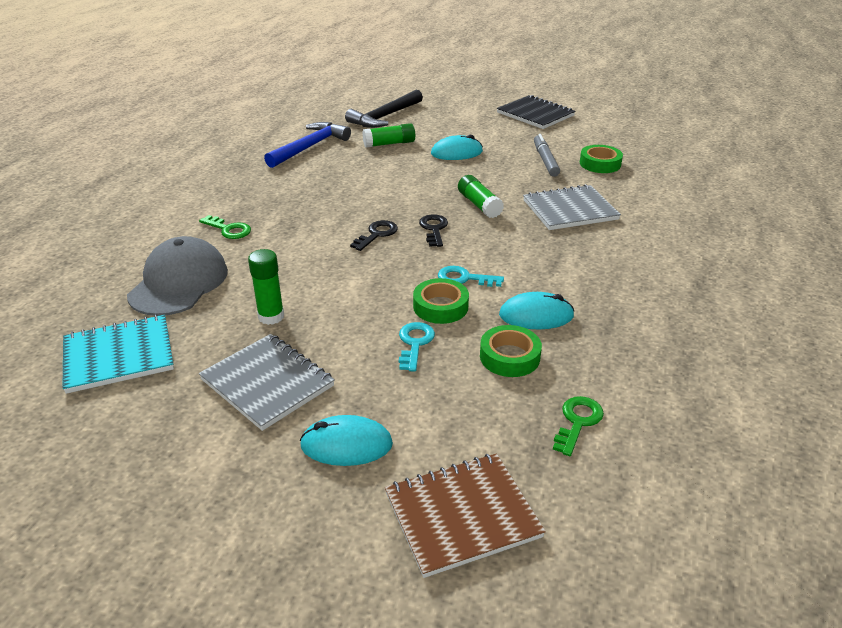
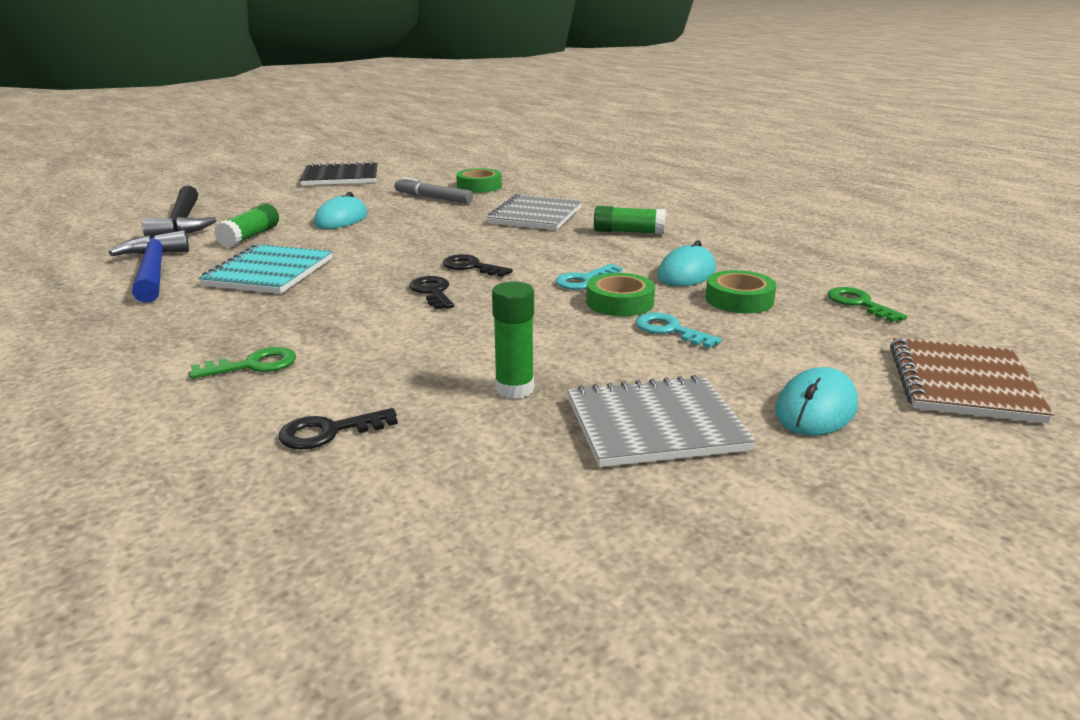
camera: 55 degrees left, 10 degrees down
(119, 356) = (455, 525): turquoise notebook -> turquoise notebook (269, 272)
(179, 283) = (329, 432): grey cap -> black key
(479, 205) = (462, 239): green glue stick -> green glue stick (628, 232)

